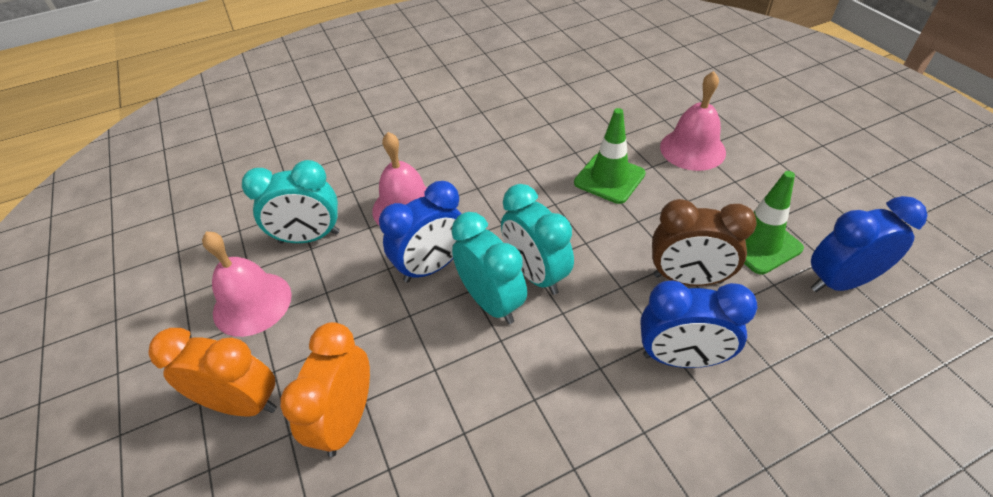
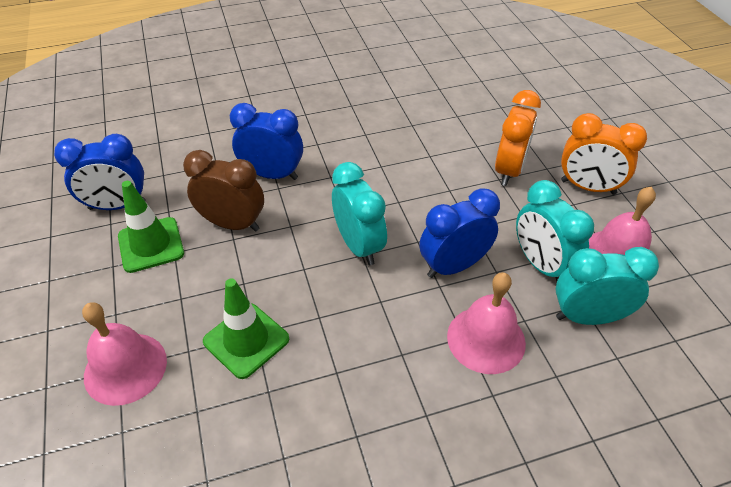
camera: 175 degrees left, 0 degrees up
(491, 302) = (401, 228): turquoise clock -> turquoise clock (541, 264)

